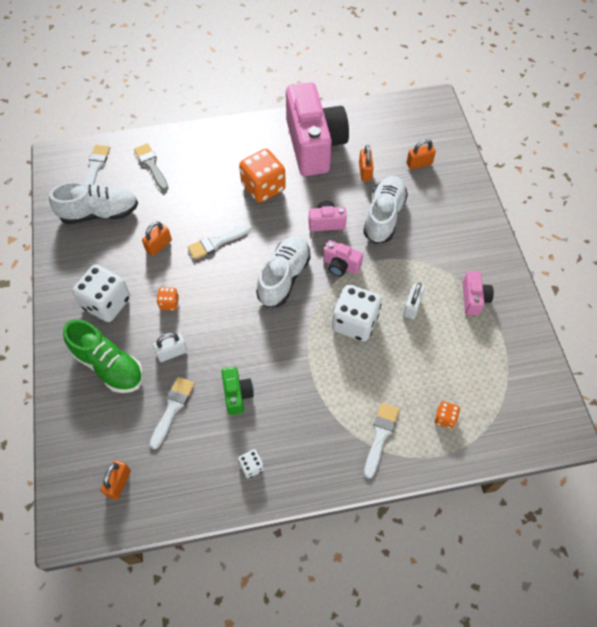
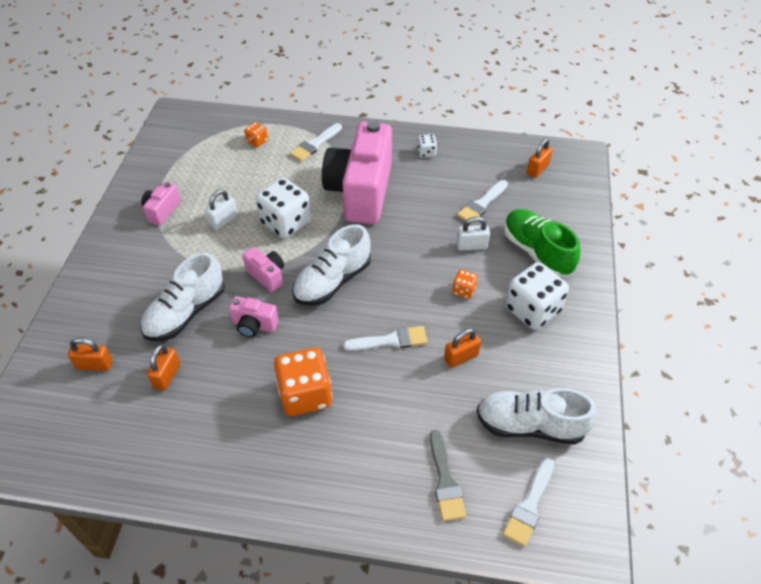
camera: 160 degrees left, 10 degrees down
(237, 394) = (420, 199): green camera -> none
(314, 145) = (205, 437): pink camera -> pink camera (360, 192)

